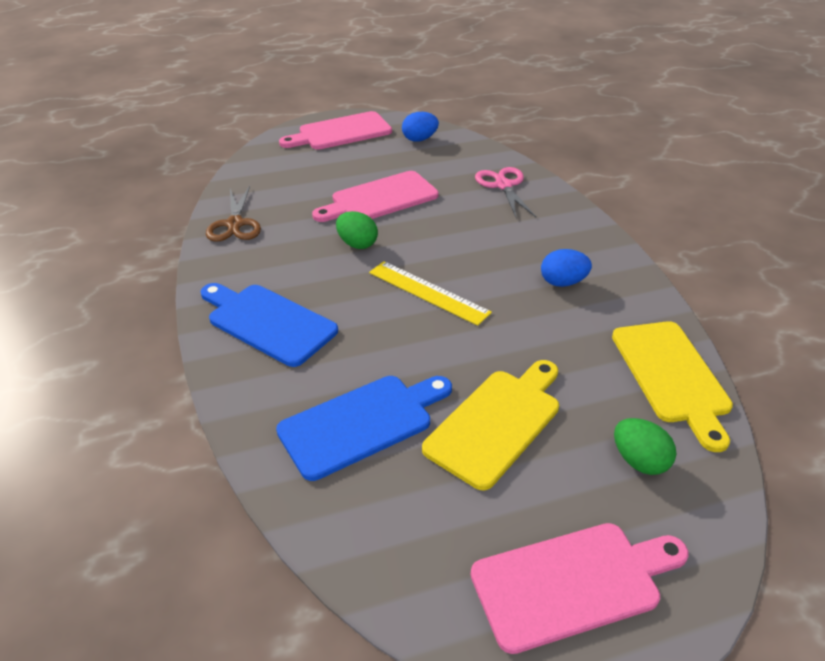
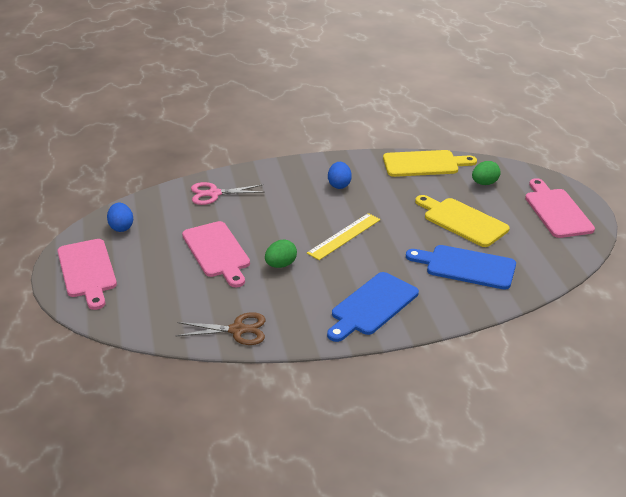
camera: 85 degrees left, 5 degrees down
(361, 423) = (466, 267): blue cutting board -> blue cutting board turned 45 degrees counterclockwise

